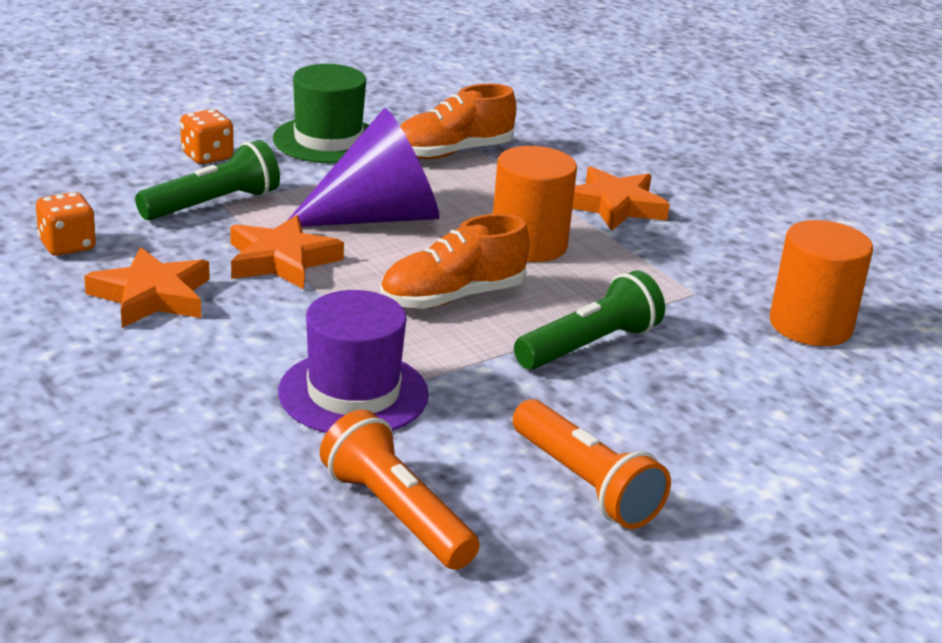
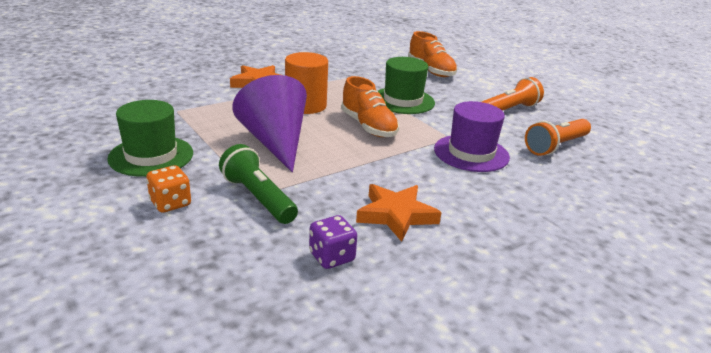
camera: 90 degrees left, 0 degrees up
(67, 245) = (332, 257): orange dice -> purple dice
(281, 260) = (337, 172): orange star -> none
(452, 152) = (181, 117): orange shoe -> orange shoe (431, 70)
(589, 345) = (403, 101): green flashlight -> green hat
(810, 325) = (369, 62): orange cylinder -> none

